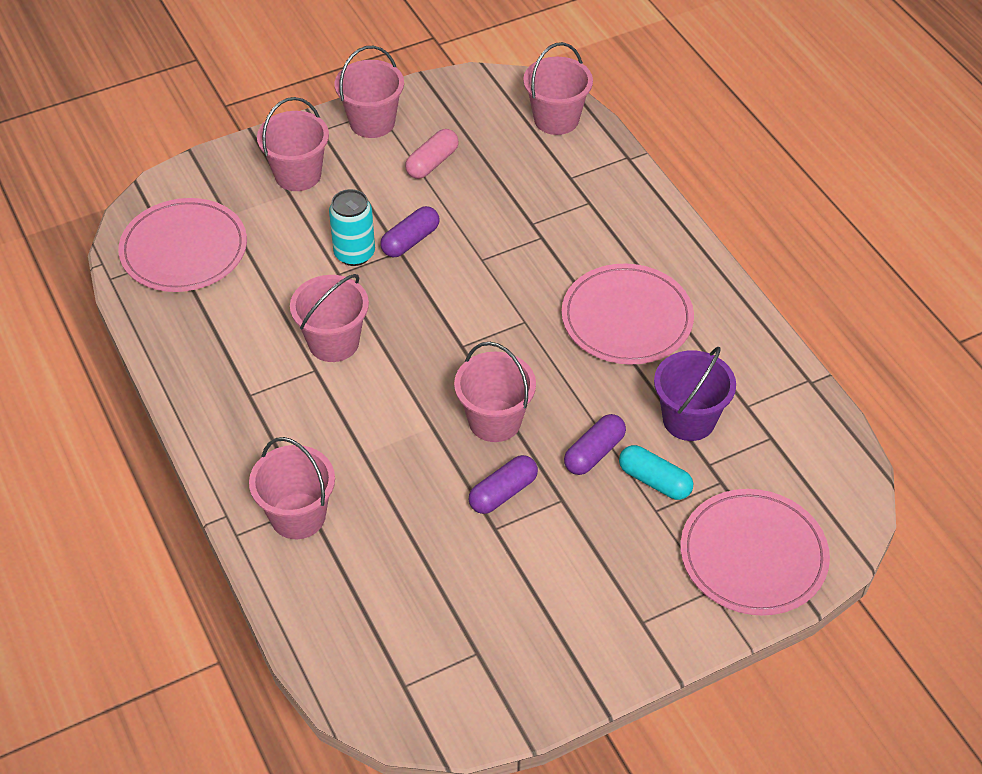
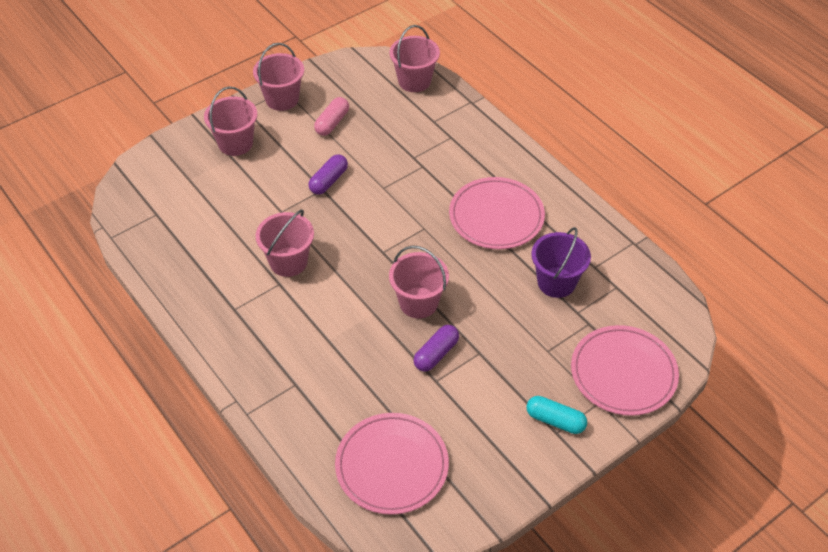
camera: 10 degrees left, 0 degrees up
(184, 249) = (162, 209): pink plate -> pink plate (392, 465)
(298, 516) = (290, 393): pink bucket -> none
(354, 254) = (290, 195): turquoise can -> none
(594, 453) = (495, 316): purple capsule -> none
(654, 481) = (542, 329): turquoise capsule -> turquoise capsule (555, 420)

